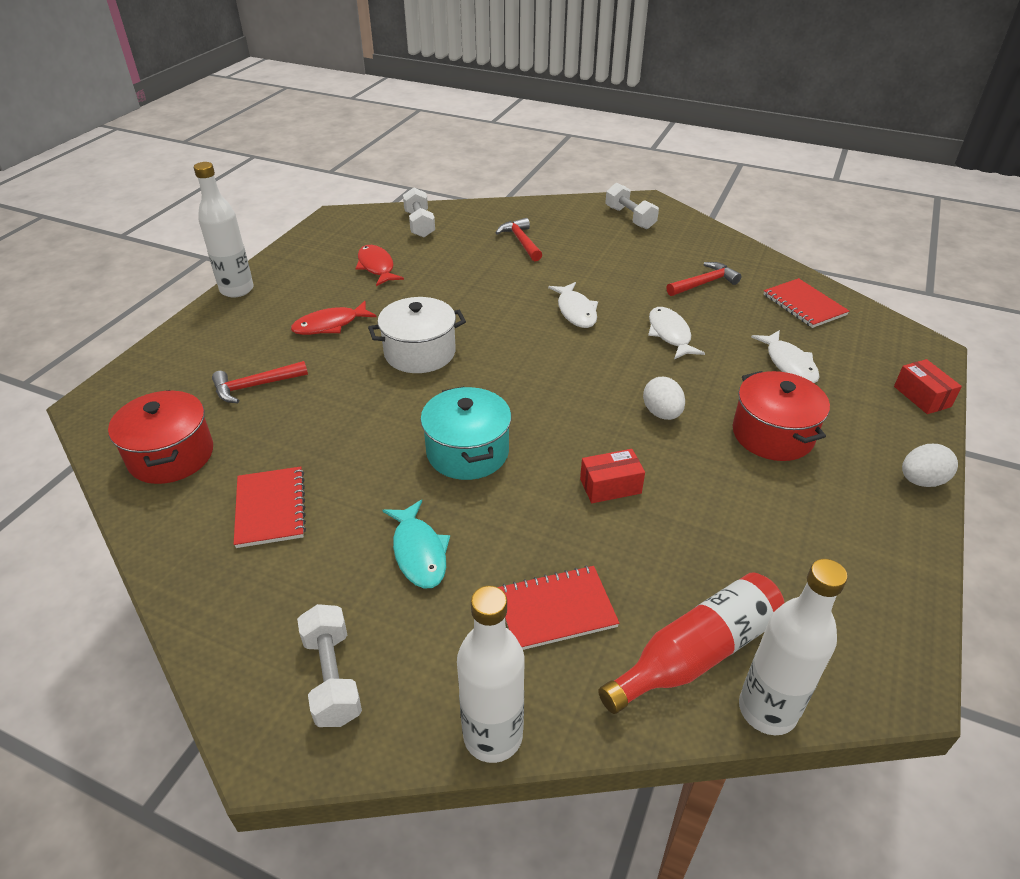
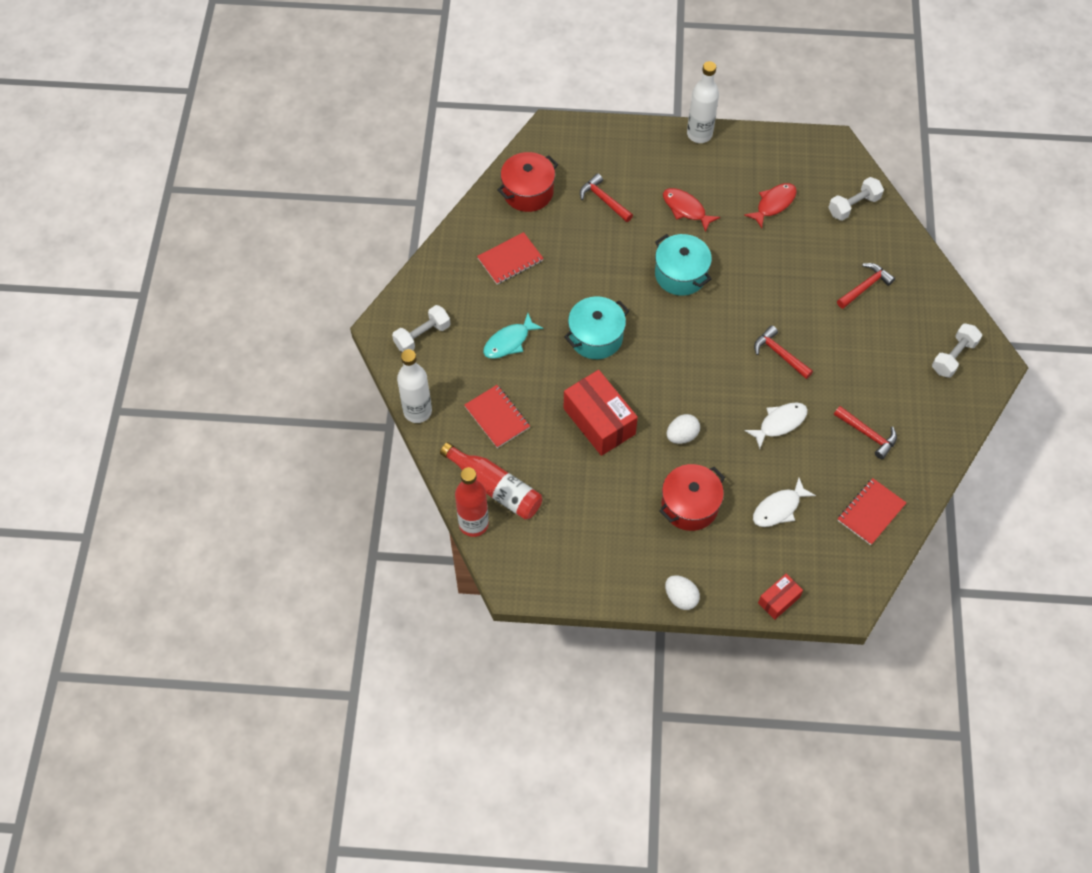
camera: 70 degrees right, 20 degrees up
(420, 353) = (680, 274): white pot -> turquoise pot
(575, 311) = (779, 354): white fish -> red hammer
(610, 486) = (599, 421): red box -> red box, size x1.92
(767, 710) = (473, 524): white bottle -> red bottle

